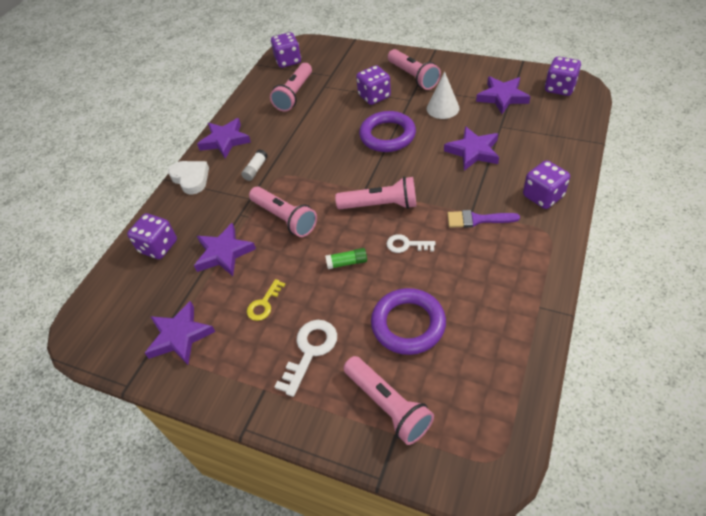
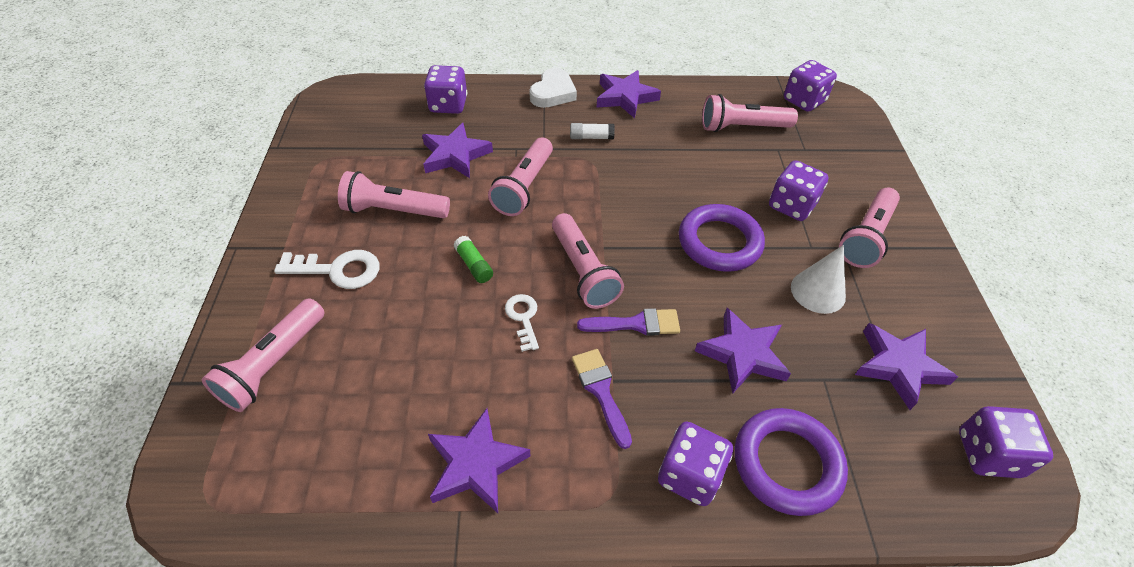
camera: 60 degrees right, 0 degrees up
(180, 336) = (339, 161): purple star -> purple star (476, 464)
(264, 304) = (393, 210): yellow key -> pink flashlight
(408, 324) = (393, 354): purple ring -> purple ring (786, 464)
(434, 191) = (635, 324): none -> purple brush

